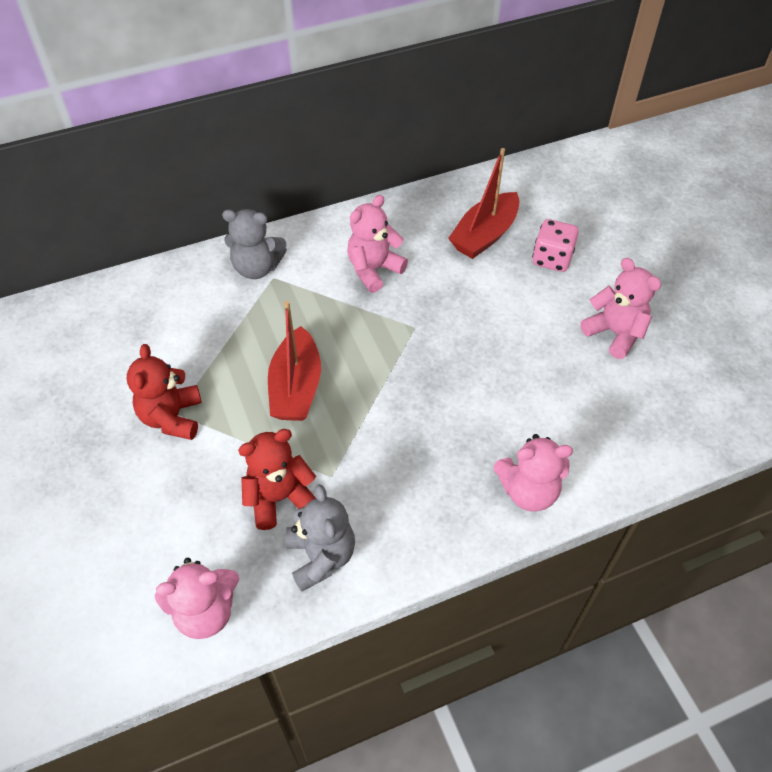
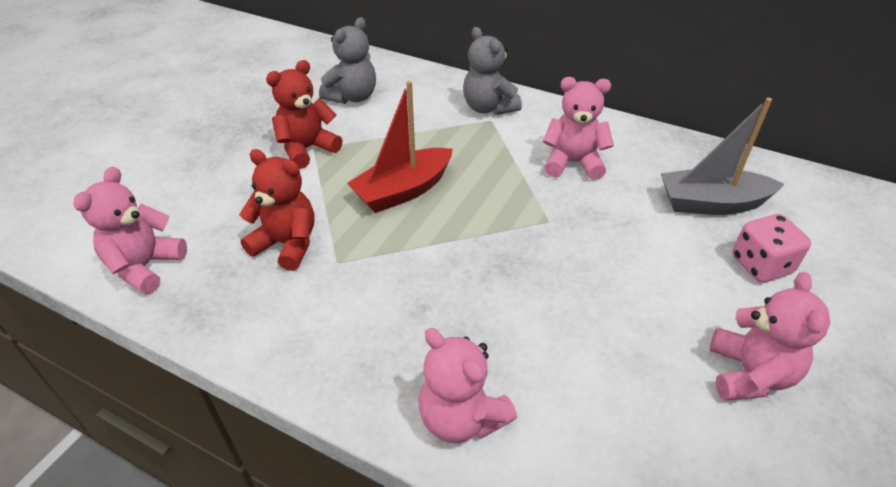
camera: 50 degrees right, 10 degrees down
(205, 611) = (145, 267): pink teddy bear -> pink teddy bear turned 75 degrees clockwise
(321, 556) = (249, 304): grey teddy bear -> grey teddy bear (352, 97)
(484, 235) = (712, 203): red boat -> grey boat

